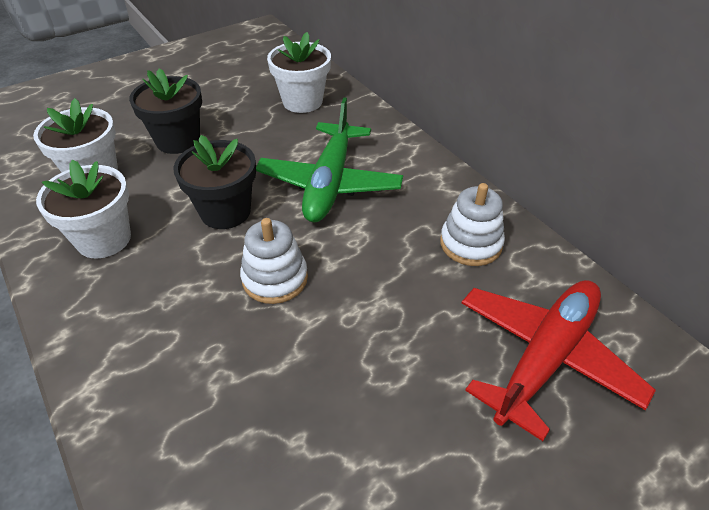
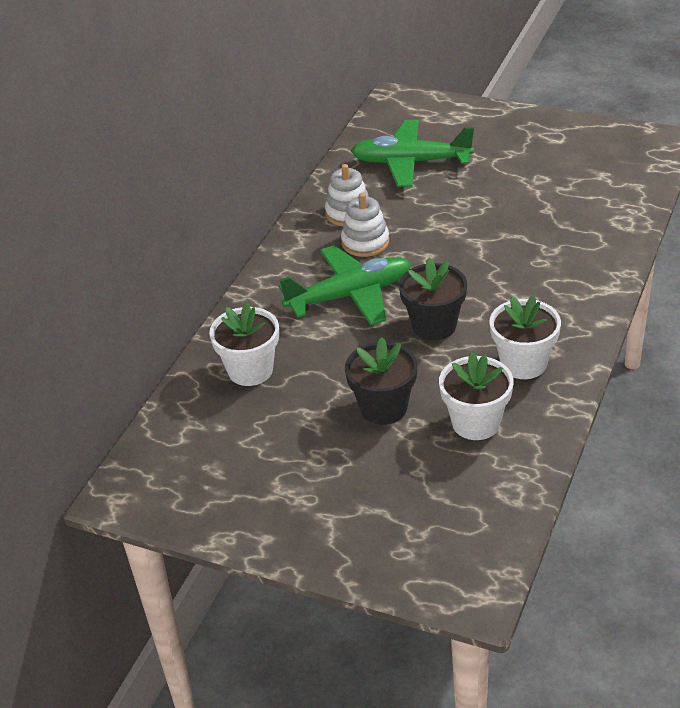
camera: 120 degrees left, 5 degrees down
(275, 278) = (464, 270): white stacking toy -> white stacking toy (365, 242)
(545, 357) = (410, 162): red plane -> green plane

